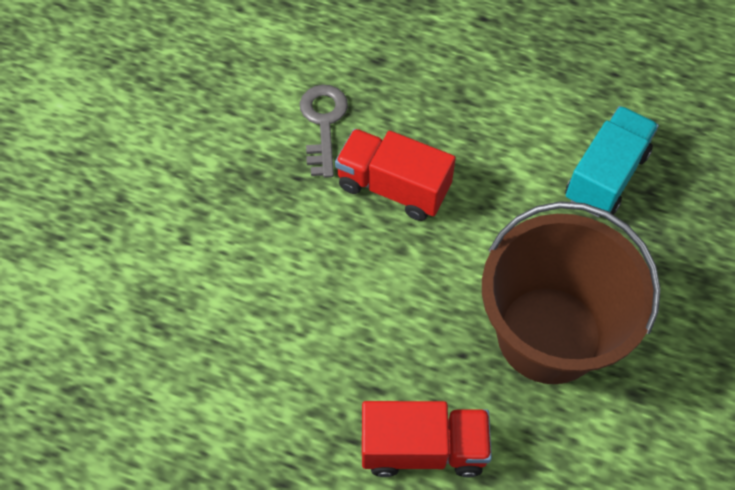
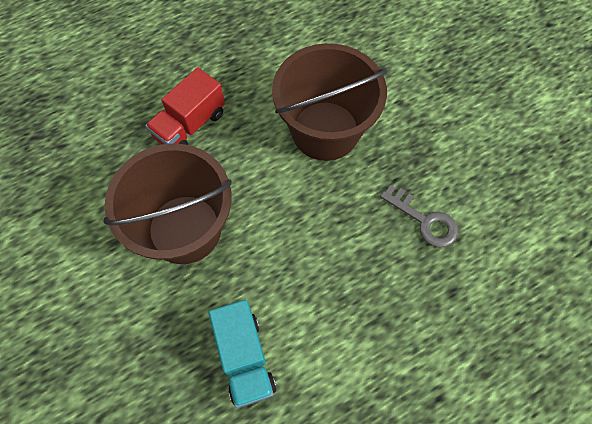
camera: 130 degrees right, 5 degrees up
(294, 288) = (325, 131): none -> brown bucket
(393, 187) = (345, 224): red truck -> none

